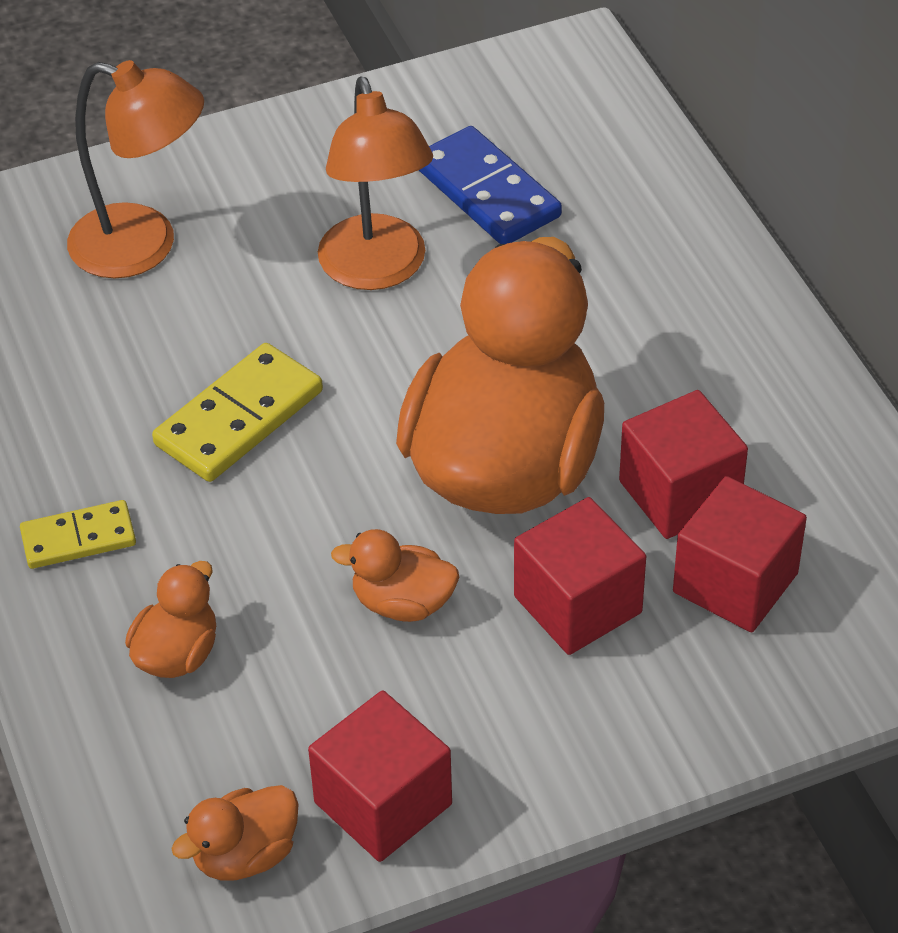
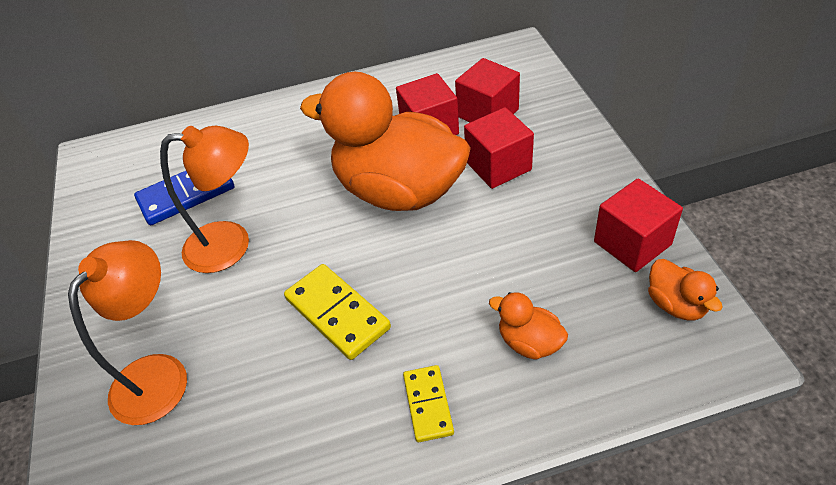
camera: 80 degrees left, 0 degrees up
(402, 603) = (494, 234): orange duck -> none

